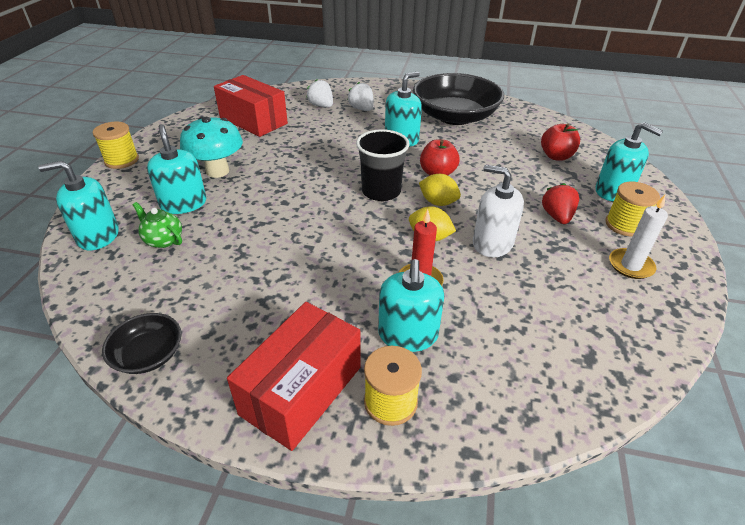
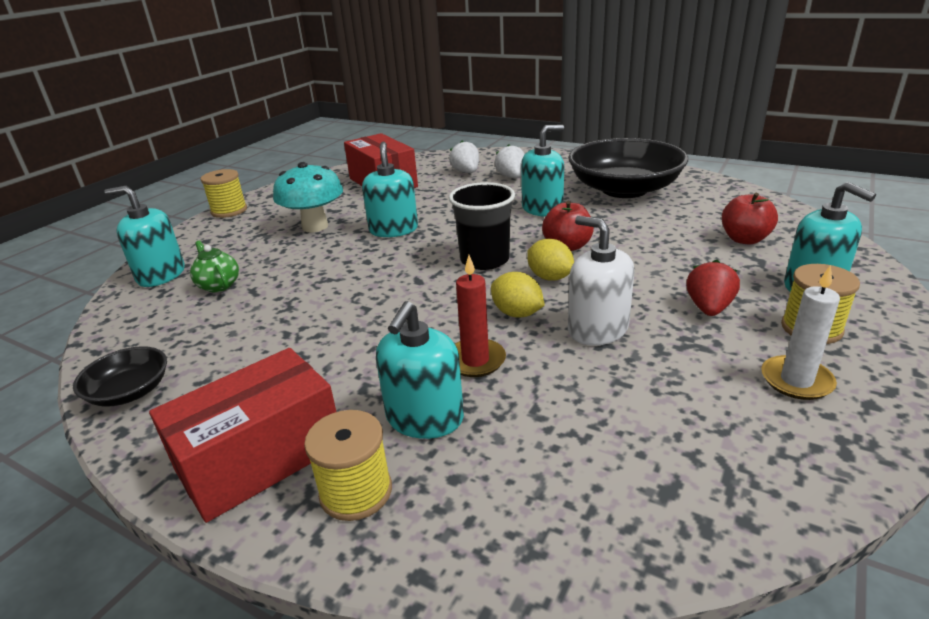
camera: 20 degrees right, 10 degrees down
(183, 204) = (261, 253): turquoise soap dispenser -> turquoise soap dispenser (393, 230)

